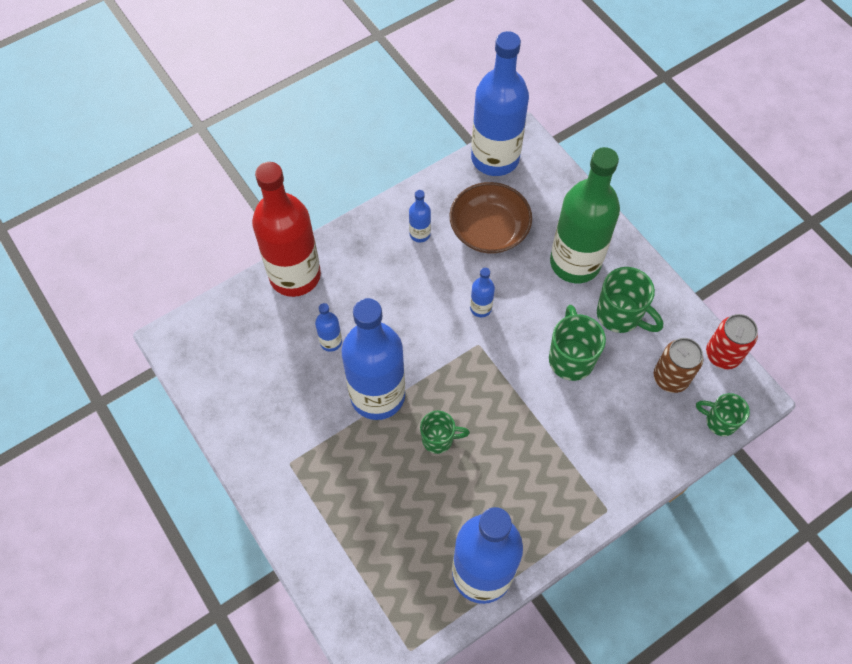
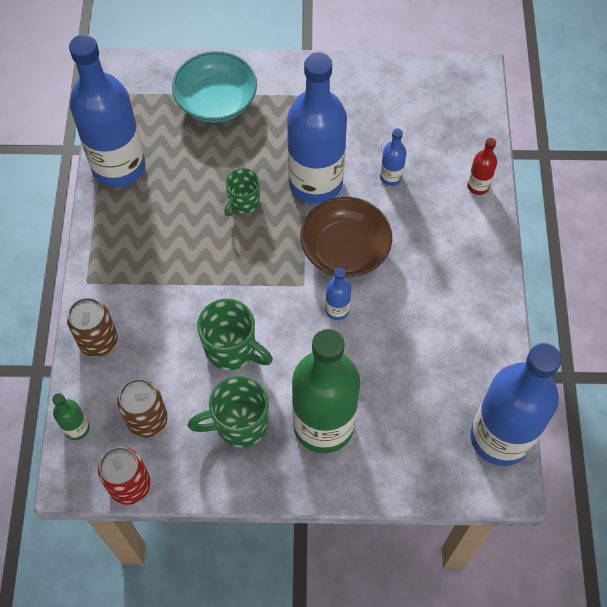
camera: 125 degrees right, 0 degrees up
(295, 275) = (478, 186): red bottle -> red bottle, size x0.42
(349, 539) = (216, 101): none -> turquoise bowl
(420, 234) = (453, 309): blue bottle -> none
(489, 230) = (415, 373): brown bowl -> brown bowl (345, 250)
(645, 460) = (98, 341): none -> brown can
(719, 421) = (77, 428): green mug -> green bottle

